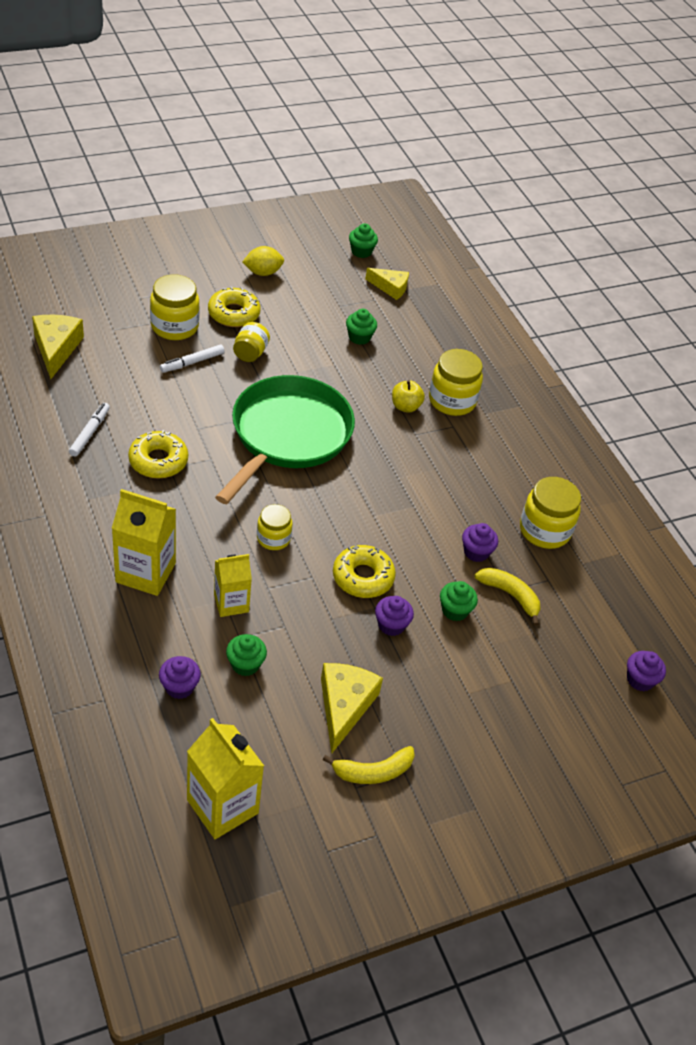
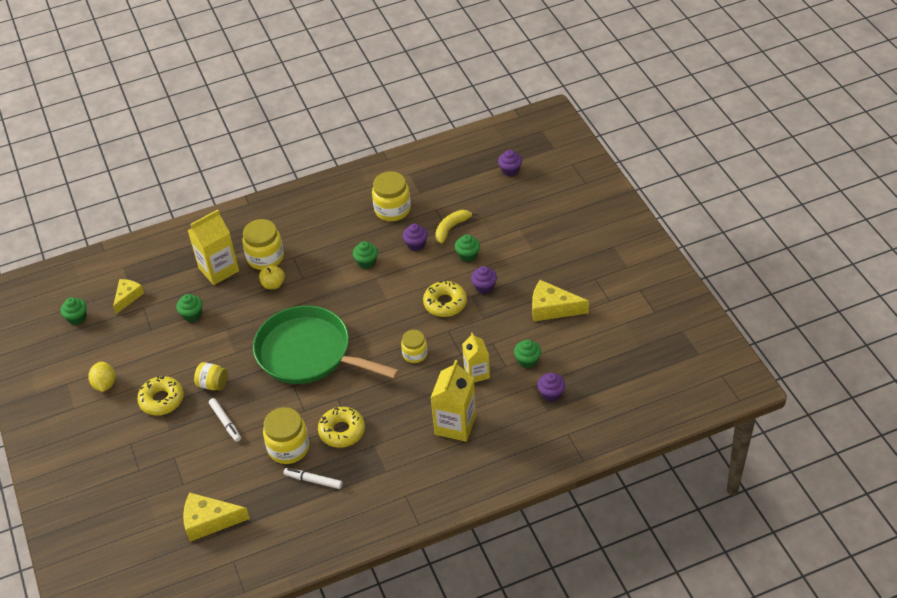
camera: 80 degrees left, 0 degrees up
(174, 326) = (179, 439): yellow jar -> yellow jar (288, 448)
(222, 806) = (635, 363): yellow carton -> yellow carton (219, 269)
(373, 772) = (597, 293): yellow banana -> none
(442, 497) = (366, 262): none -> green cupcake

